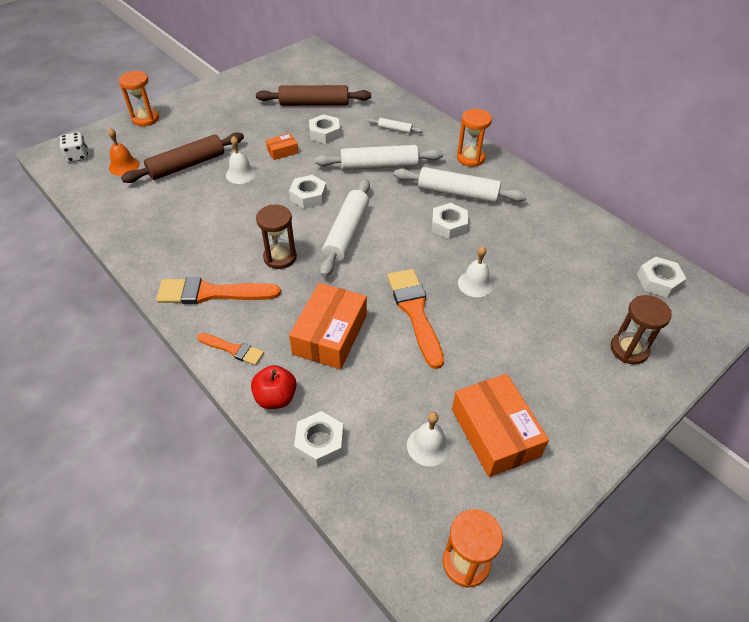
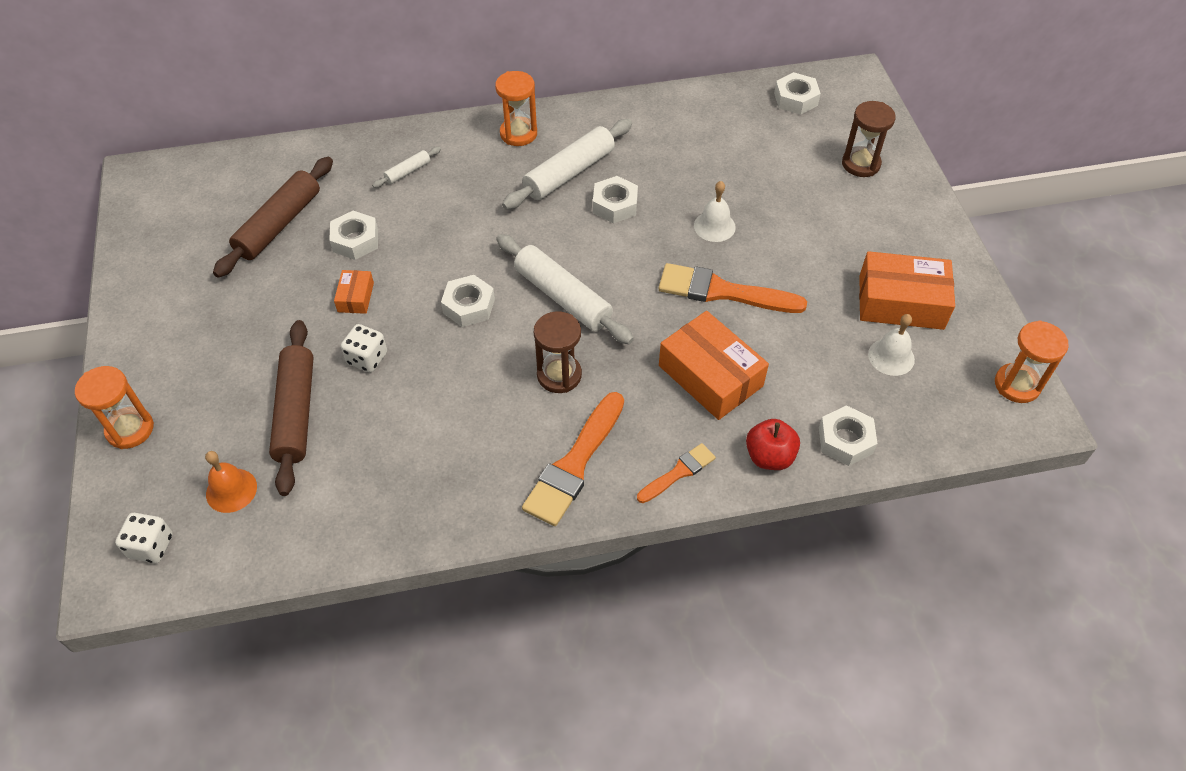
camera: 60 degrees left, 5 degrees up
(241, 174) = (367, 358): white bell -> white dice
(379, 166) = (465, 217): white rolling pin -> none

